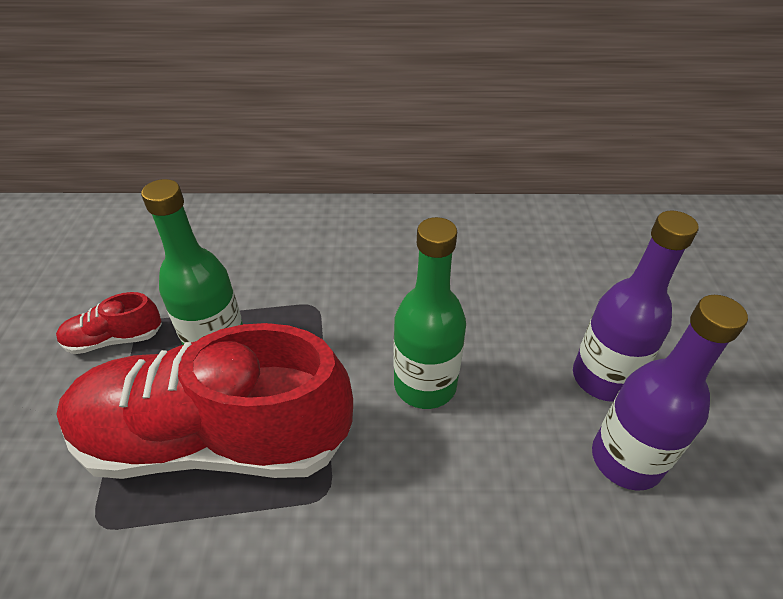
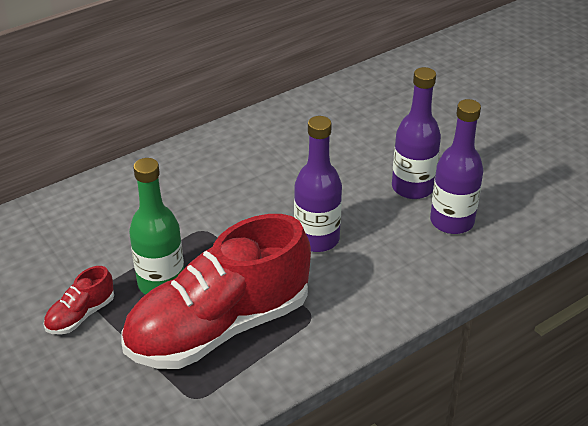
camera: 35 degrees left, 5 degrees down
(425, 385) = (317, 239): green bottle -> purple bottle

